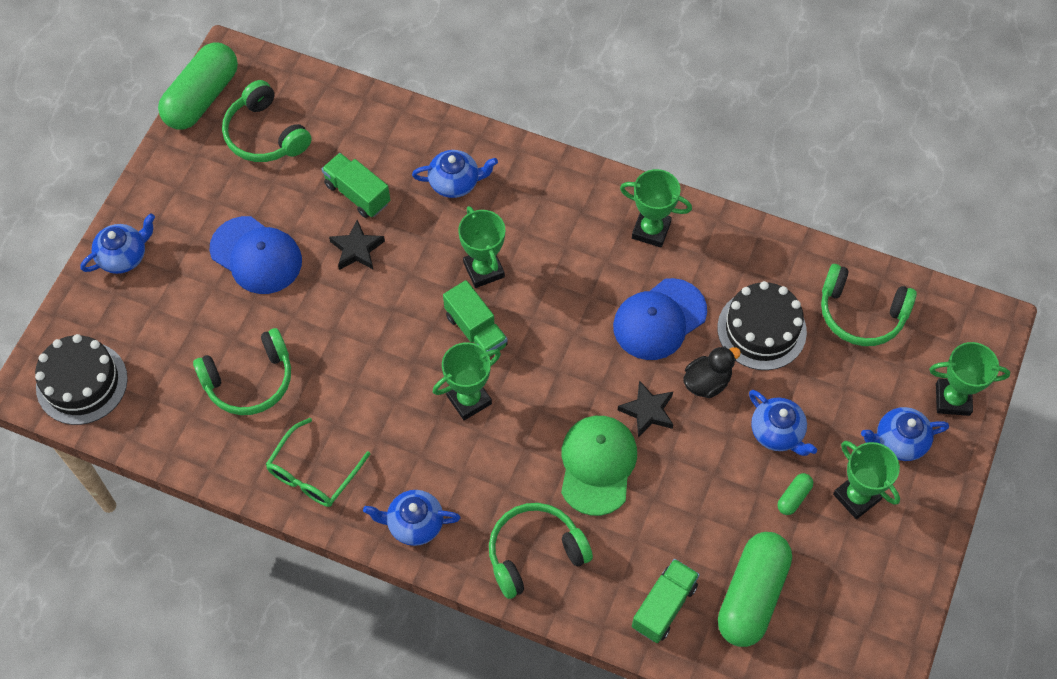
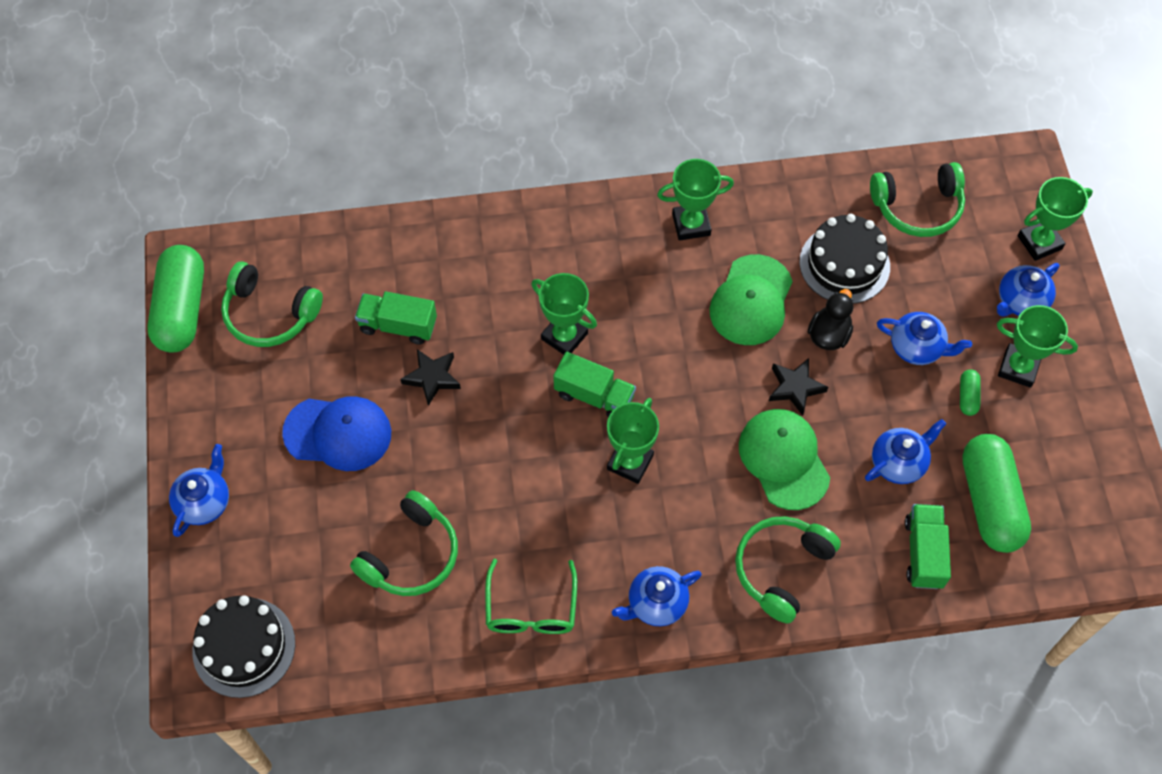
camera: 30 degrees left, 0 degrees up
(455, 182) = (484, 269): blue teapot -> blue teapot (899, 462)
(659, 319) = (751, 301): blue cap -> green cap

